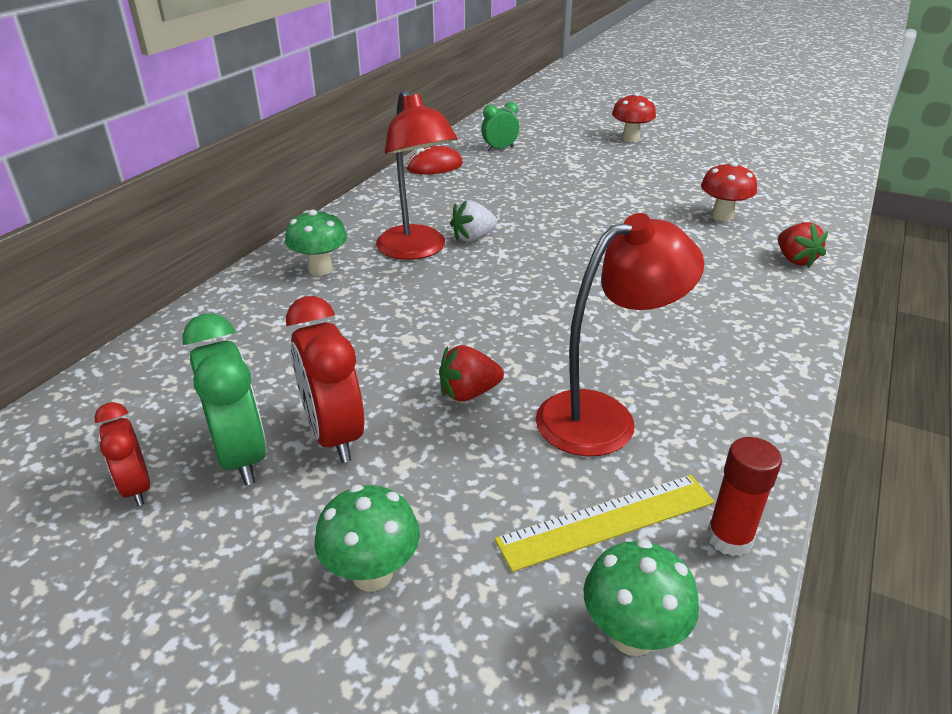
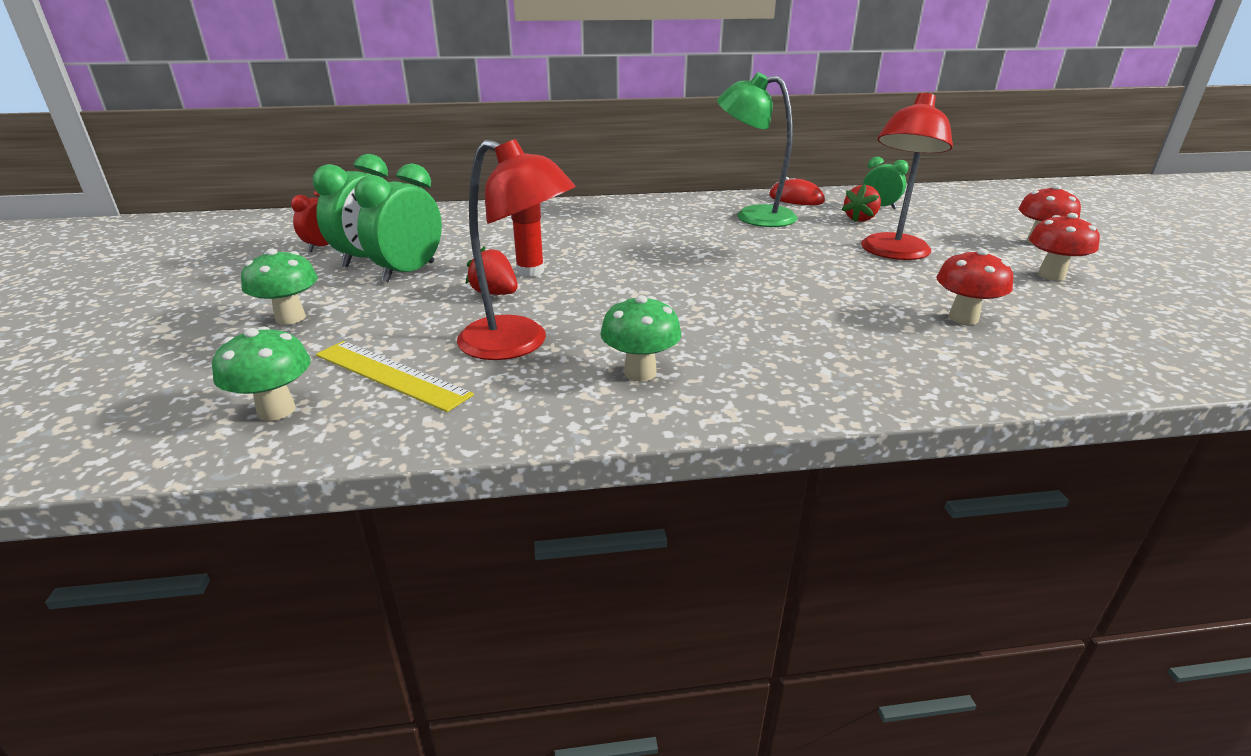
camera: 55 degrees right, 5 degrees down
(320, 269) = (585, 215): green mushroom -> green mushroom (640, 373)
(334, 435) = (409, 272): red clock -> green clock
(417, 250) = (656, 230): red lamp -> red lamp (892, 253)
(447, 198) = (753, 216): none -> green lamp
(473, 238) = (707, 239): white strawberry -> none
(685, 162) = (1051, 275): none -> red mushroom
(729, 538) = (407, 428): red glue stick -> red glue stick (530, 271)
(795, 260) = (943, 375): red strawberry -> red strawberry (860, 219)

